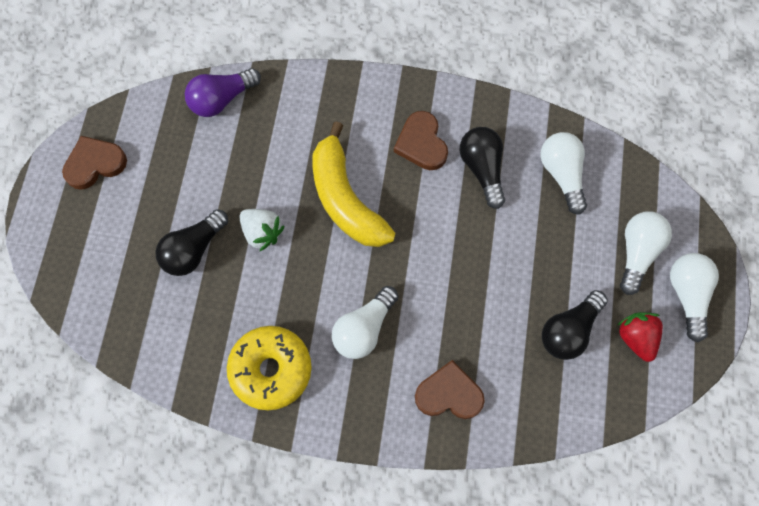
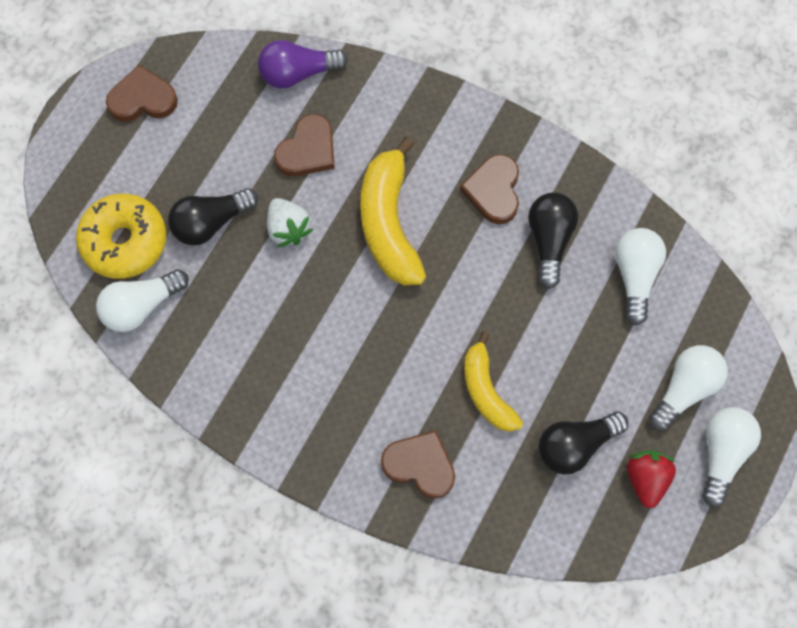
camera: 20 degrees right, 0 degrees up
(254, 161) = (307, 150): none -> brown heart
(271, 370) = (244, 374): yellow donut -> yellow donut (125, 241)
(364, 329) = (356, 366): white light bulb -> white light bulb (141, 306)
(479, 311) = (486, 391): none -> yellow banana

